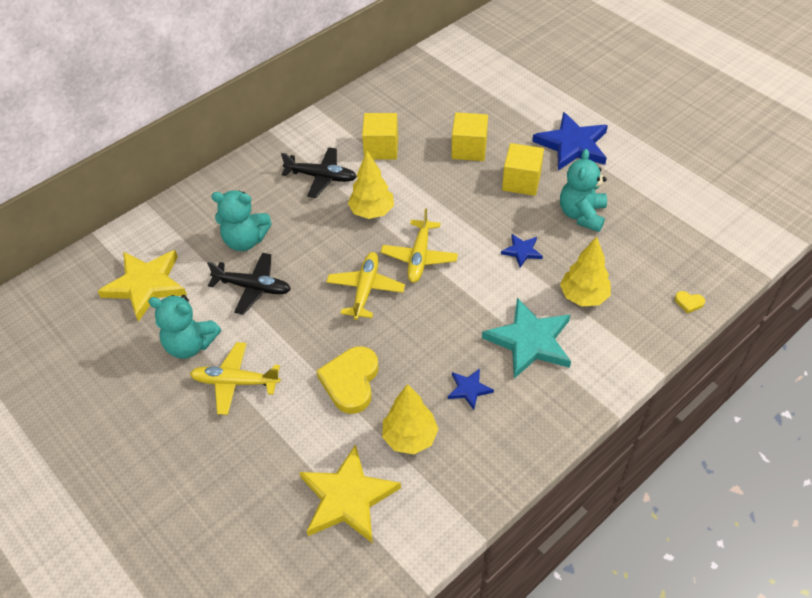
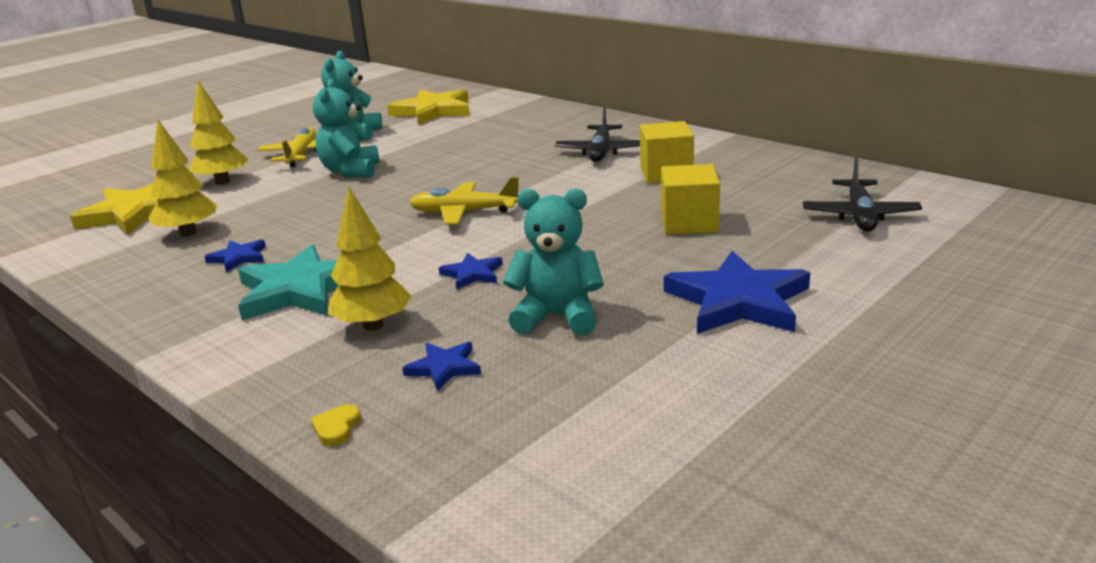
camera: 85 degrees right, 25 degrees down
(245, 240) = (492, 135): turquoise teddy bear -> turquoise teddy bear (351, 171)
(253, 287) = (424, 146): black plane -> black plane (860, 216)
(351, 381) = (280, 199): yellow heart -> none
(365, 289) = (412, 191): yellow plane -> none
(372, 212) = (543, 181): yellow tree -> yellow tree (222, 182)
(521, 181) = (627, 264): yellow cube -> none
(633, 262) = (444, 368): none -> blue star

